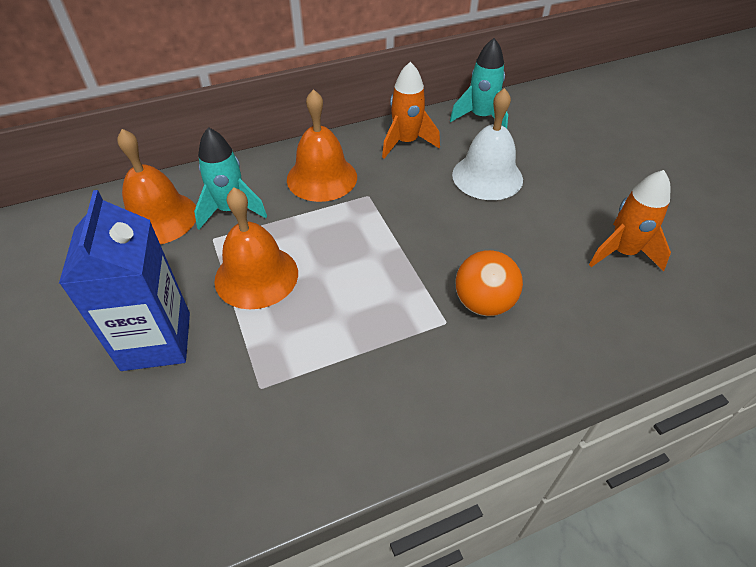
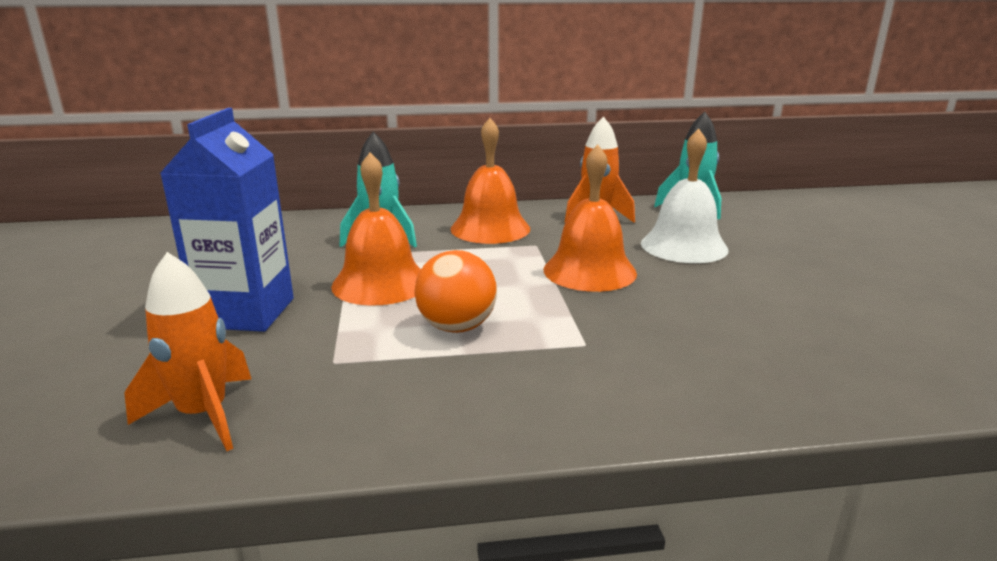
camera: 15 degrees right, 25 degrees down
(159, 218) = (306, 236): orange bell -> orange bell (589, 271)
(483, 303) = (640, 336): orange ball -> orange ball (457, 327)
(622, 252) = (847, 320): orange rocket -> orange rocket (204, 415)

